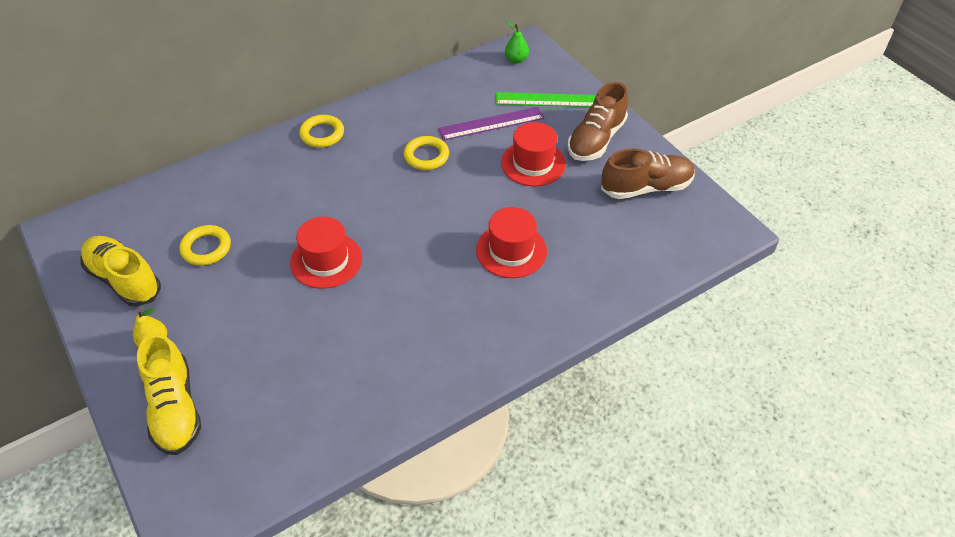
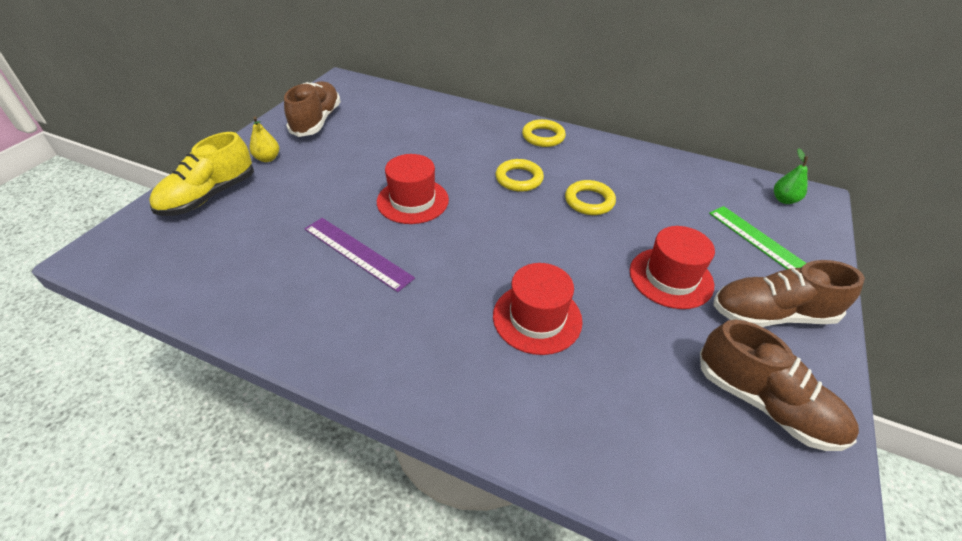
camera: 55 degrees right, 5 degrees down
(124, 280) = (317, 121): yellow shoe -> brown shoe
(206, 248) = (374, 139): yellow ring -> yellow ring (519, 179)
(491, 123) = (681, 222): purple ruler -> purple ruler (357, 253)

